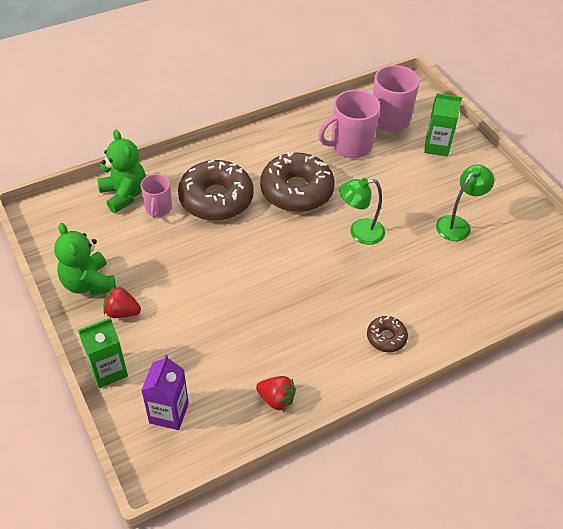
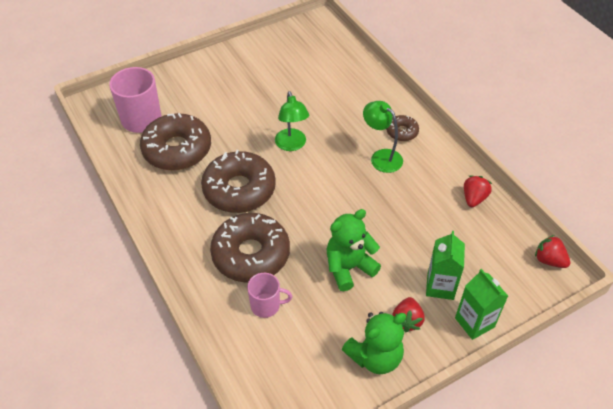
camera: 90 degrees left, 0 degrees up
(124, 194) = (245, 342): green teddy bear -> green teddy bear (349, 268)
(169, 413) = (505, 270): purple carton -> none
(176, 464) = (549, 260): none -> red strawberry
(350, 146) = (177, 149): pink mug -> brown donut
(436, 147) = (182, 90): green carton -> green carton (440, 286)
(458, 224) = (278, 84): green lamp -> green lamp (381, 157)

